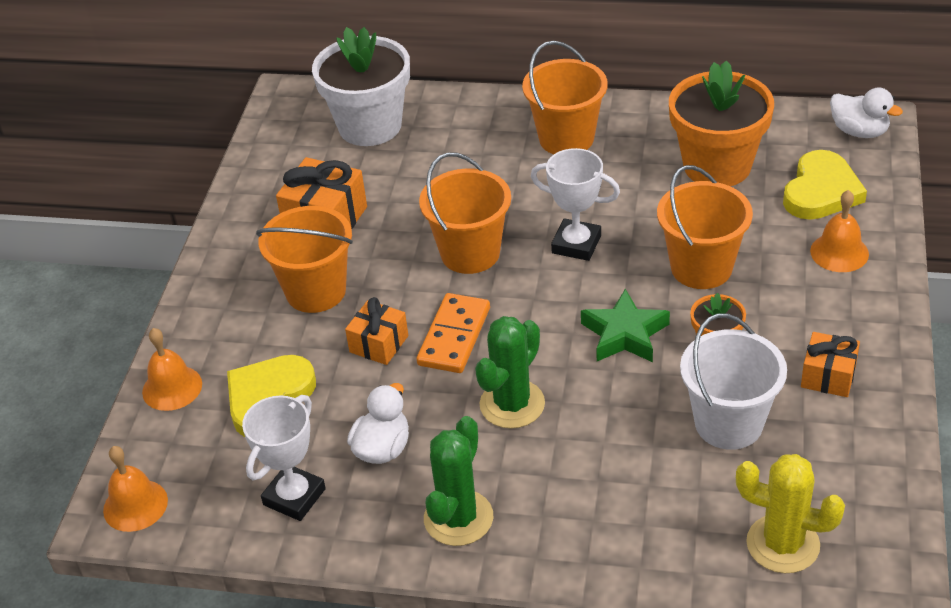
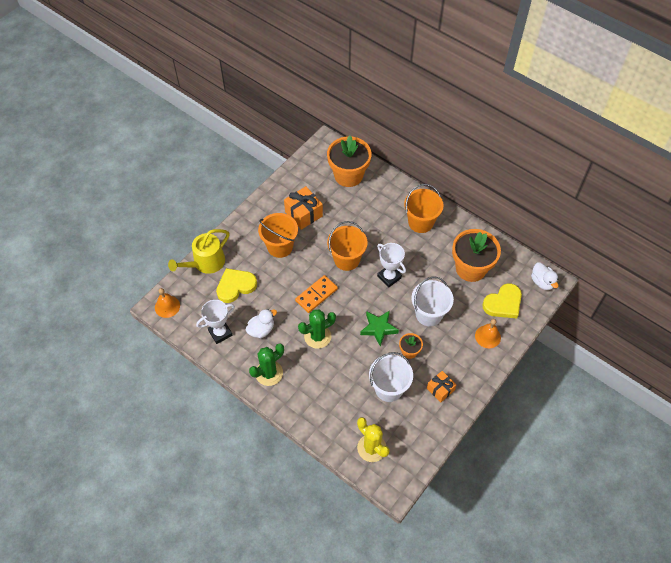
camera: 25 degrees right, 15 degrees up
(172, 388) = (206, 263): orange bell -> yellow watering can
(370, 126) = (348, 175): white flower pot -> orange flower pot
(379, 344) = (287, 283): orange gift -> none
(701, 268) = (429, 314): orange bucket -> white bucket

